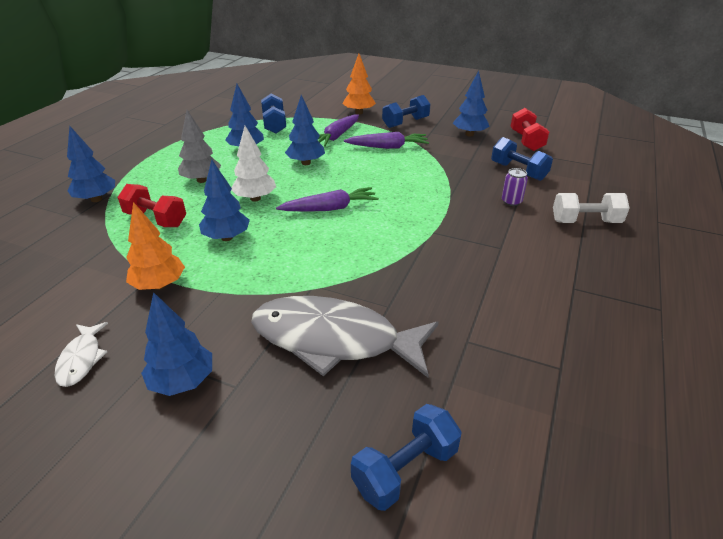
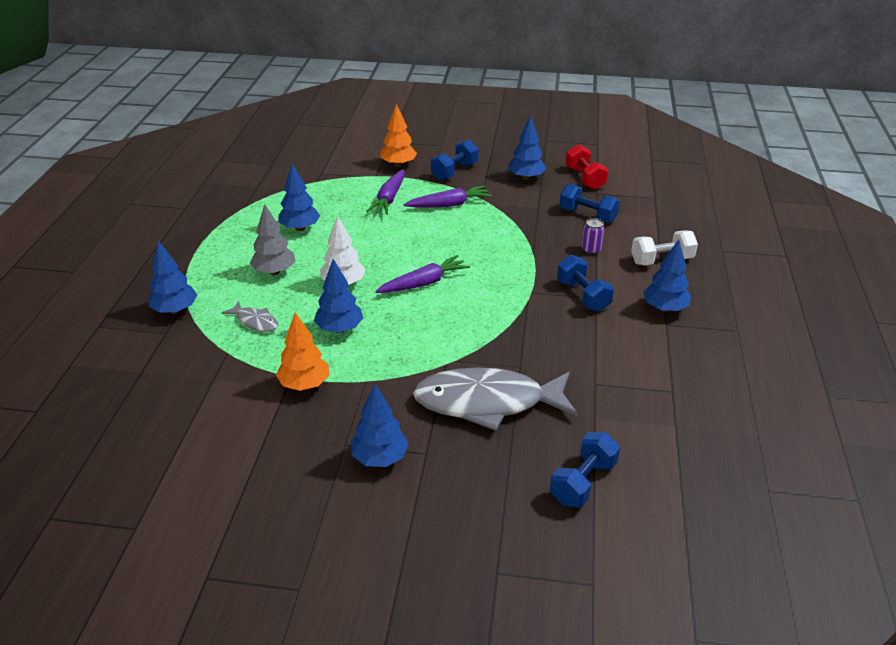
camera: 15 degrees left, 0 degrees up
(81, 359) = (279, 458): white fish -> none
(156, 219) = (255, 321): red dumbbell -> grey fish
(274, 124) = (312, 192): blue dumbbell -> blue dumbbell (583, 296)
(306, 163) = (373, 235): blue tree -> blue tree (664, 308)

